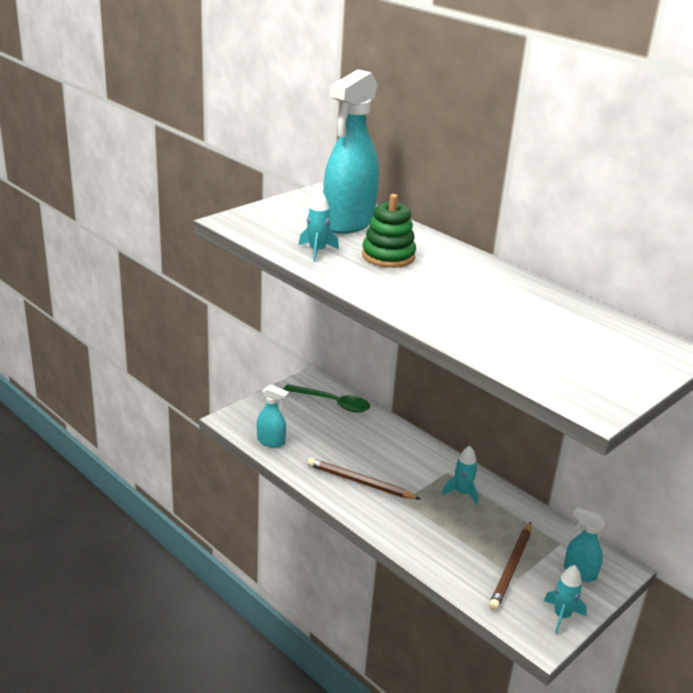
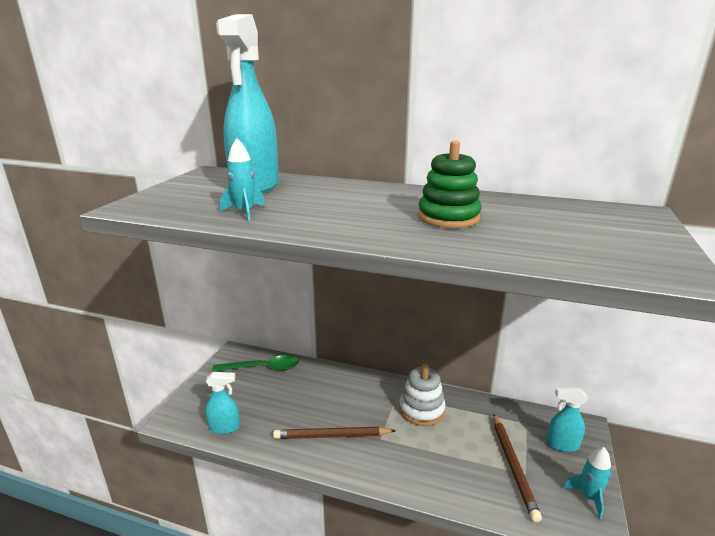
camera: 25 degrees left, 5 degrees down
(388, 256) = (319, 201): green stacking toy -> green stacking toy (448, 217)
(462, 493) = (421, 410): turquoise rocket -> white stacking toy

